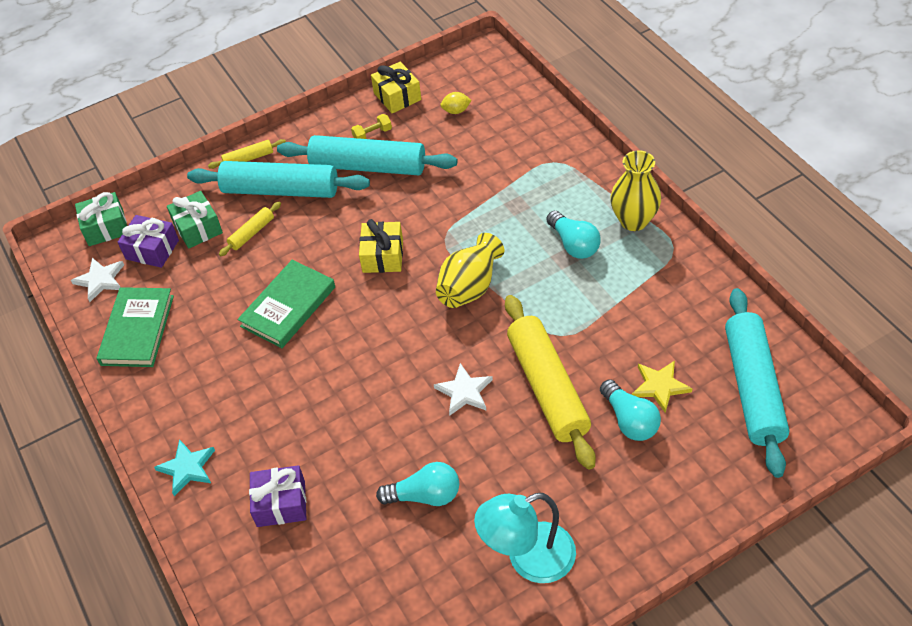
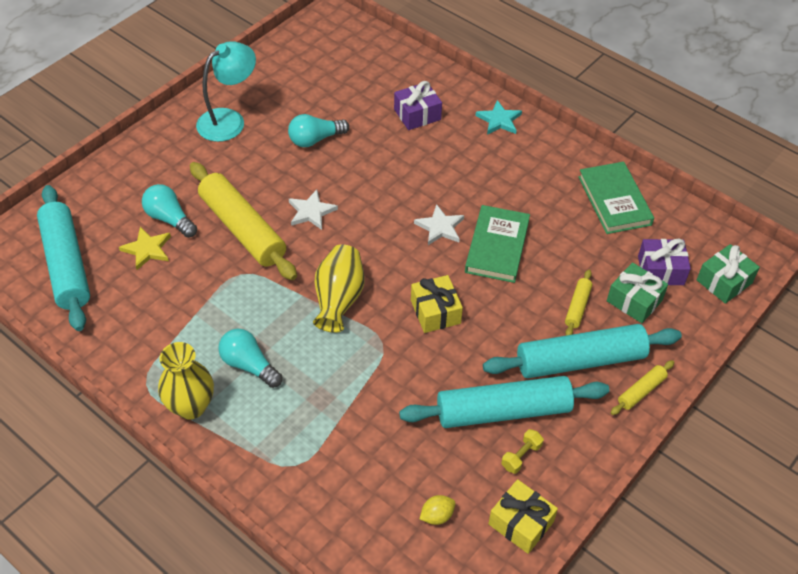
camera: 155 degrees right, 0 degrees up
(100, 280) = (683, 233): white star -> white star (440, 227)

